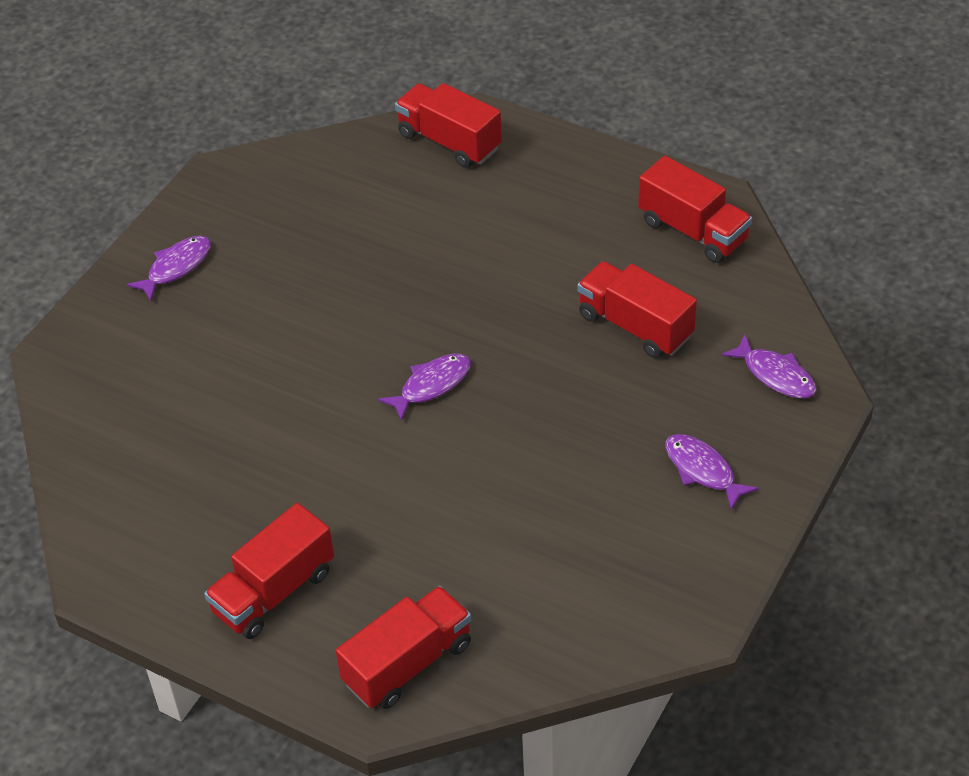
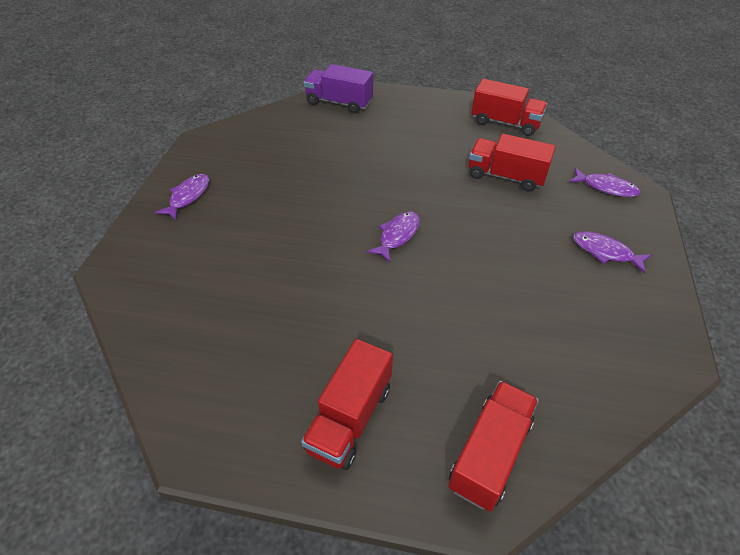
camera: 20 degrees left, 0 degrees up
(449, 142) = (339, 102): red truck -> purple truck

